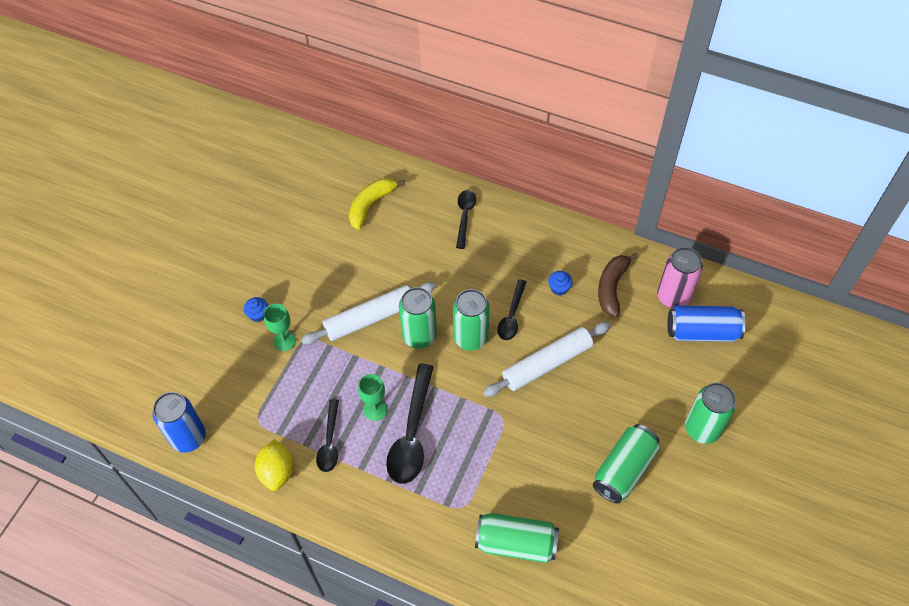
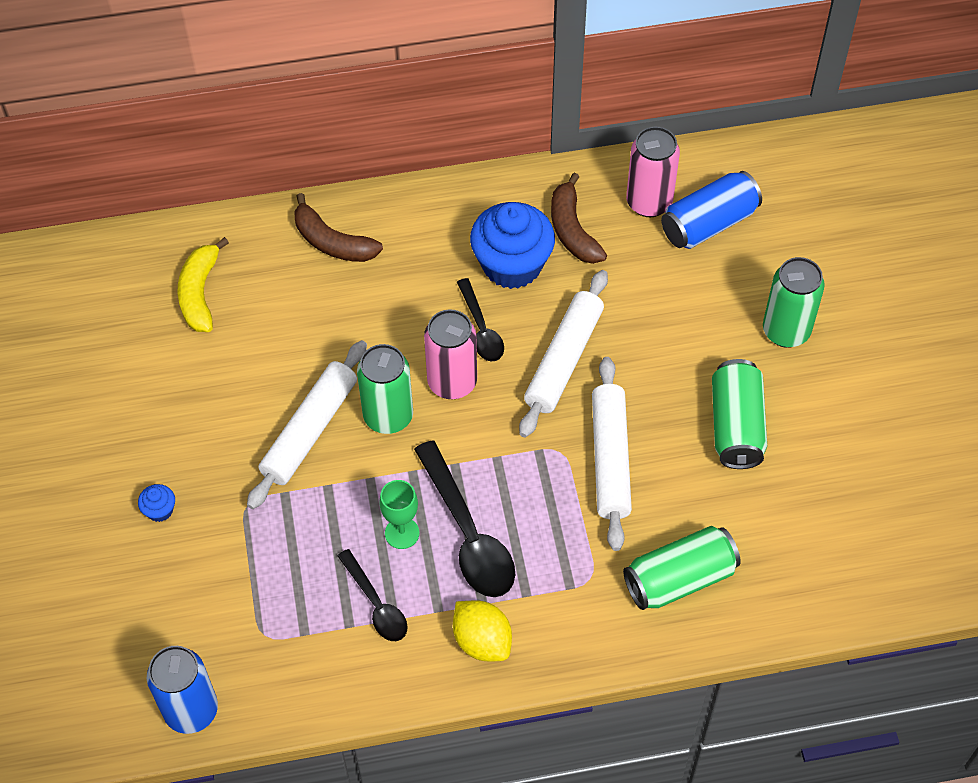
camera: 35 degrees left, 0 degrees up
(277, 472) = (339, 678): yellow lemon -> yellow lemon (482, 641)
(284, 341) = (221, 521): green goblet -> none
(465, 216) = (332, 242): black spoon -> brown banana
(471, 338) = (452, 382): green can -> pink can
(529, 441) = (610, 458): none -> white rolling pin
(559, 288) = (512, 265): blue cupcake -> blue cupcake, size x2.45

